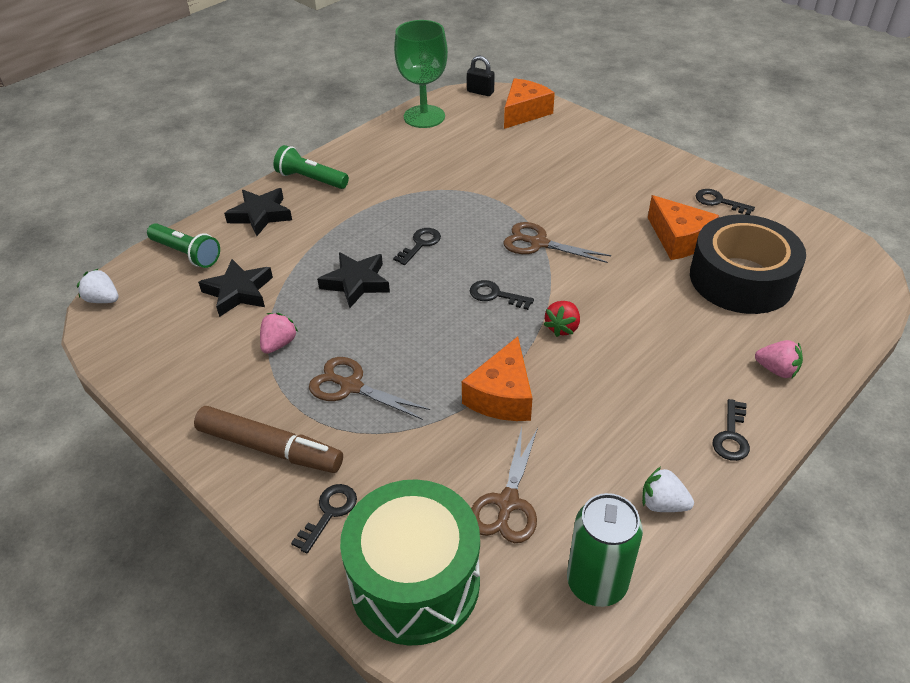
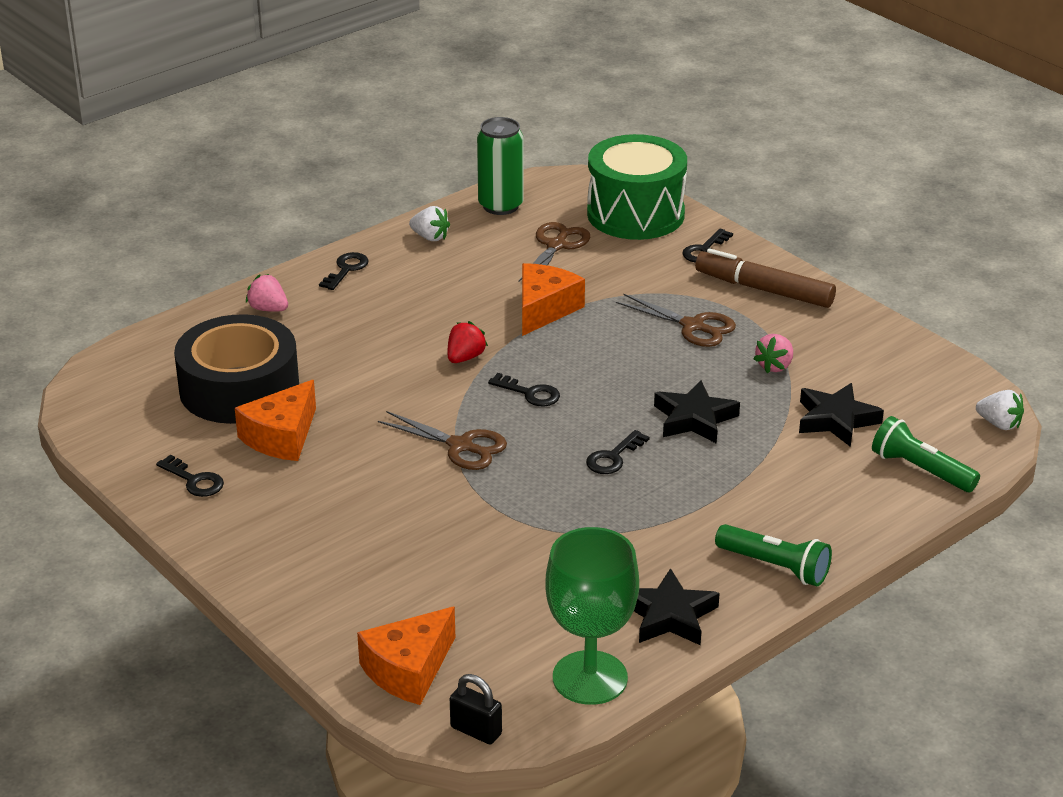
camera: 175 degrees left, 10 degrees down
(261, 215) = (837, 515): black star -> black star (669, 615)
(678, 239) = (281, 437): orange cheese -> orange cheese turned 120 degrees counterclockwise

